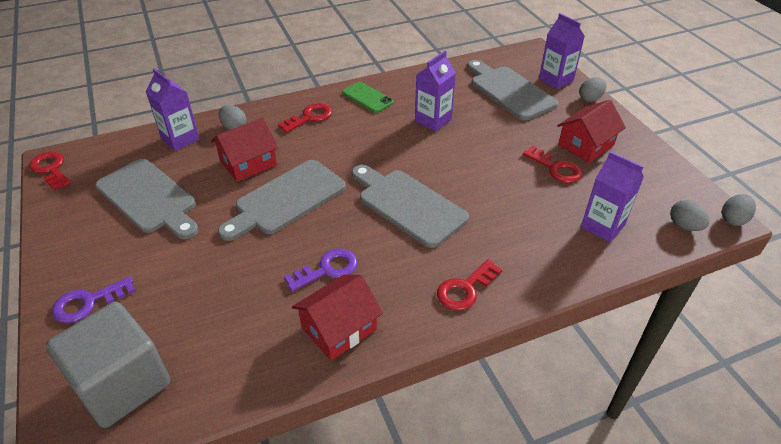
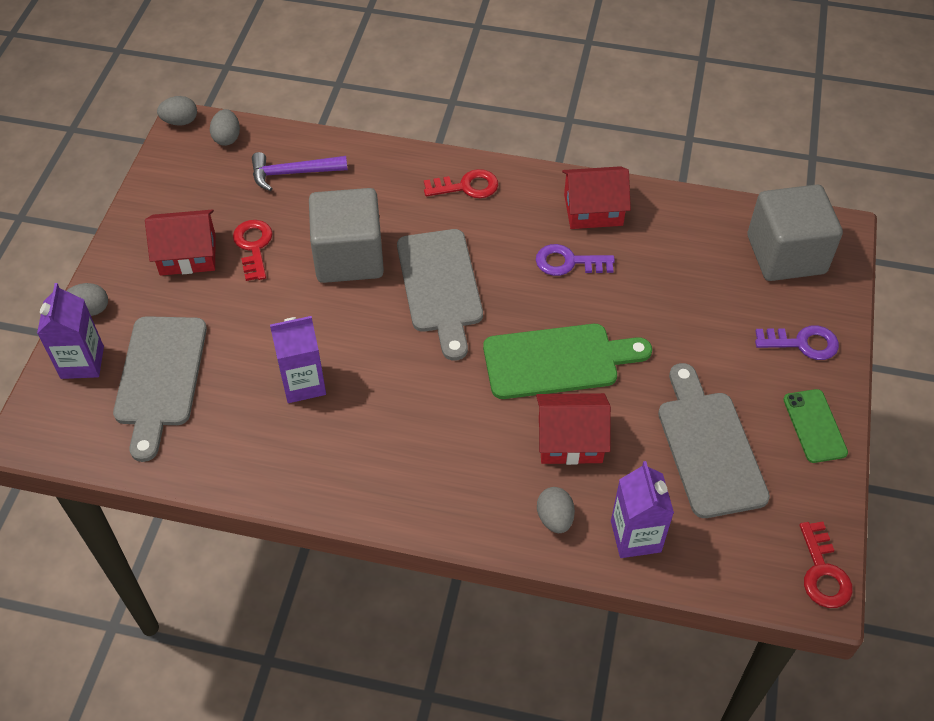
camera: 145 degrees left, 10 degrees up
(286, 199) = (557, 361): grey cutting board -> green cutting board
(310, 117) = (446, 479): red key -> none
(367, 97) = (343, 474): green phone -> green phone (814, 426)
(489, 192) = (349, 257): none -> grey cube
(602, 226) = (293, 173): purple carton -> purple hammer

